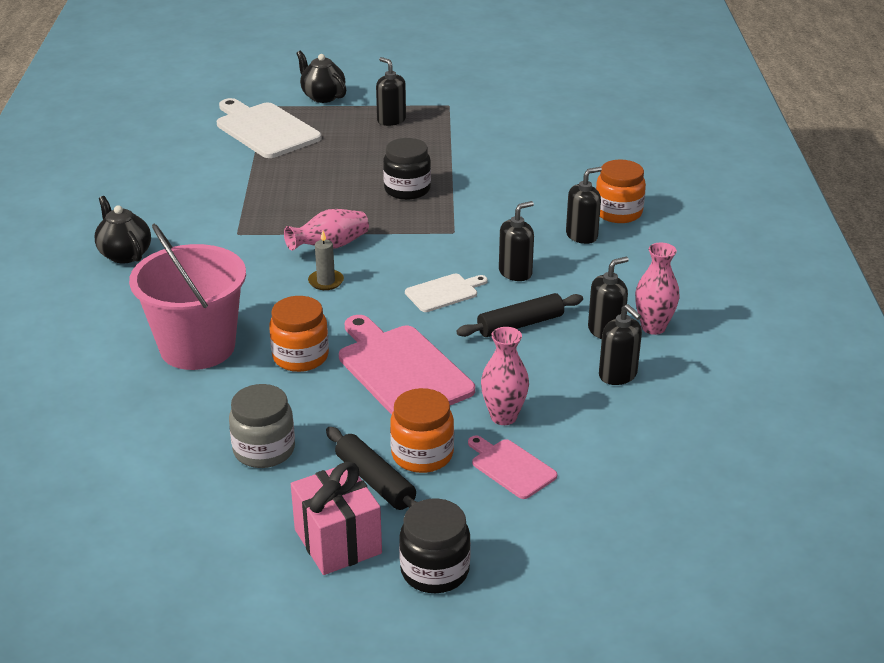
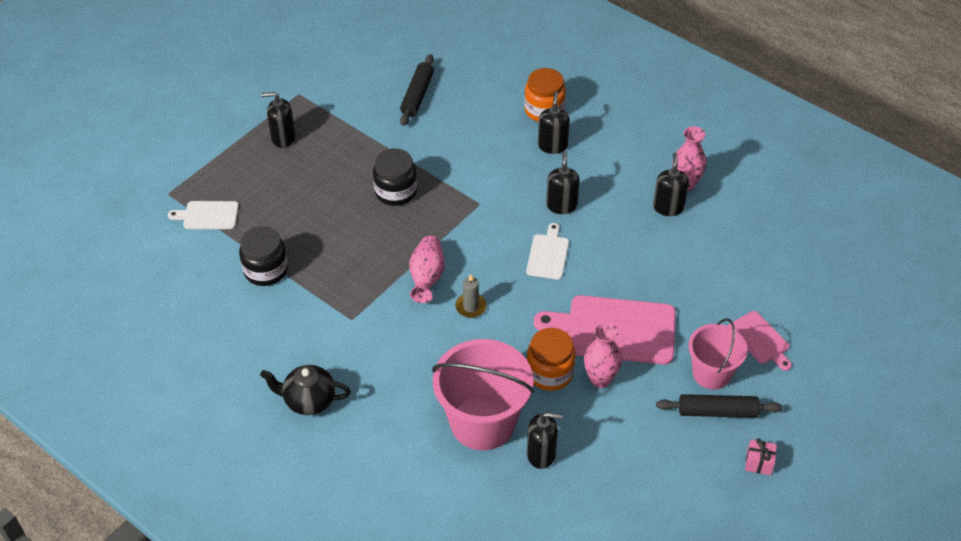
camera: 50 degrees left, 15 degrees up
(264, 450) = (636, 450): grey jar -> none
(265, 129) = (208, 215): white cutting board -> white cutting board, size x0.53
(322, 97) = (196, 152): black teapot -> none
(337, 541) = (758, 463): pink gift -> pink gift, size x0.49
(422, 455) = (711, 373): orange jar -> pink bucket
(435, 571) = (821, 432): black jar -> black jar (266, 270)
(503, 417) = (709, 311): pink vase -> pink vase (600, 379)
(511, 467) = (760, 339): pink cutting board -> pink cutting board turned 120 degrees counterclockwise
(520, 324) = (622, 241): black rolling pin -> black rolling pin (417, 95)
(618, 375) = (717, 233): black soap dispenser -> black soap dispenser (541, 454)

